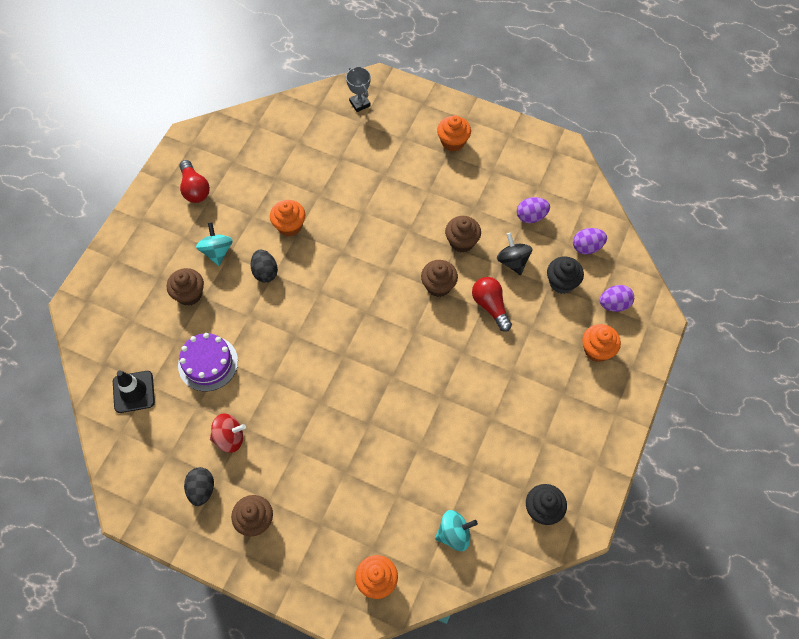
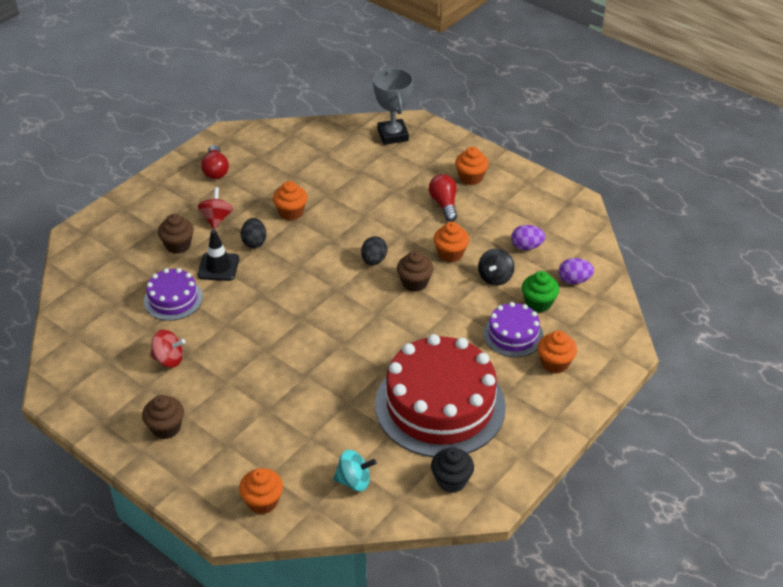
camera: 15 degrees right, 20 degrees down
(133, 392) = (97, 307): black traffic cone -> black traffic cone (218, 267)
(202, 490) = (126, 393): black egg -> black egg (374, 260)
(217, 251) = (216, 219): turquoise spinning top -> red spinning top
(359, 103) = (393, 135): grey trophy -> grey trophy, size x1.69
(461, 242) = (450, 253): brown cupcake -> orange cupcake
(490, 306) = (460, 308): red light bulb -> red light bulb (444, 204)
(506, 426) = (440, 405): none -> red cake
(513, 261) = (495, 277): black spinning top -> black spinning top turned 150 degrees counterclockwise
(549, 326) = (513, 334): none -> purple cake
(562, 282) = (538, 303): black cupcake -> green cupcake
(614, 304) = (585, 330): purple egg -> none

